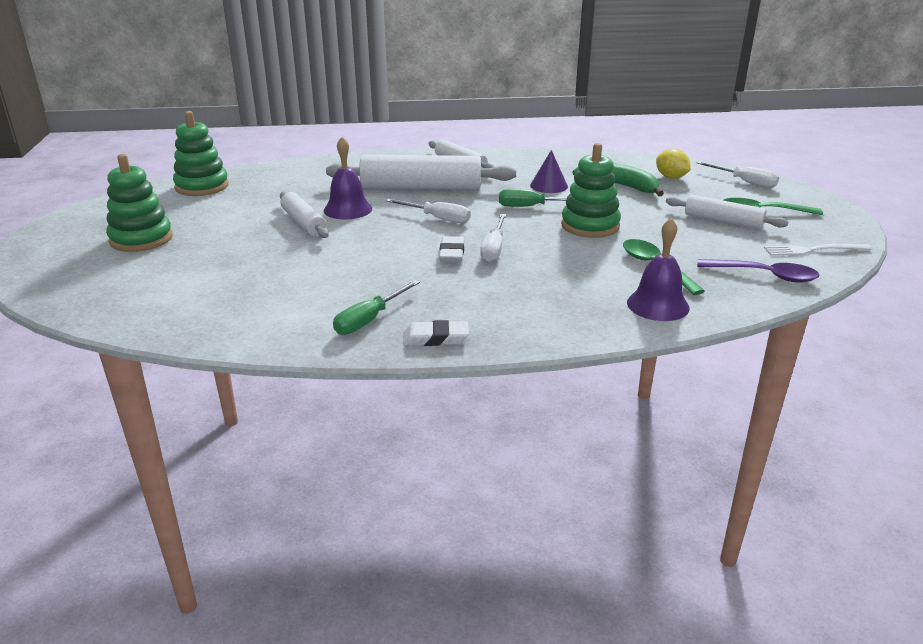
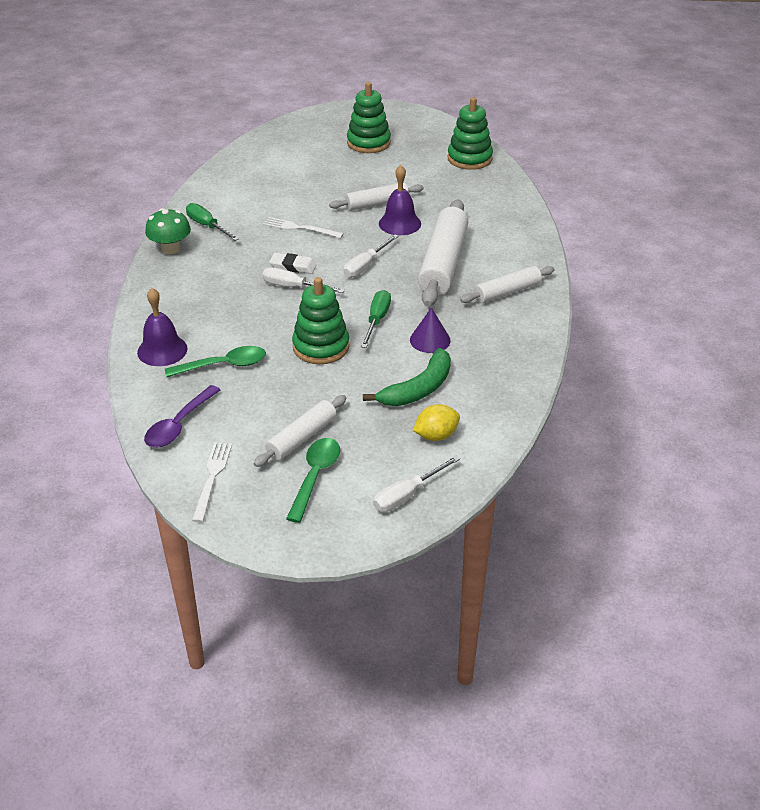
camera: 100 degrees right, 10 degrees up
(366, 258) = (300, 228): none -> white fork
(436, 338) = (170, 248): white eraser -> green mushroom

